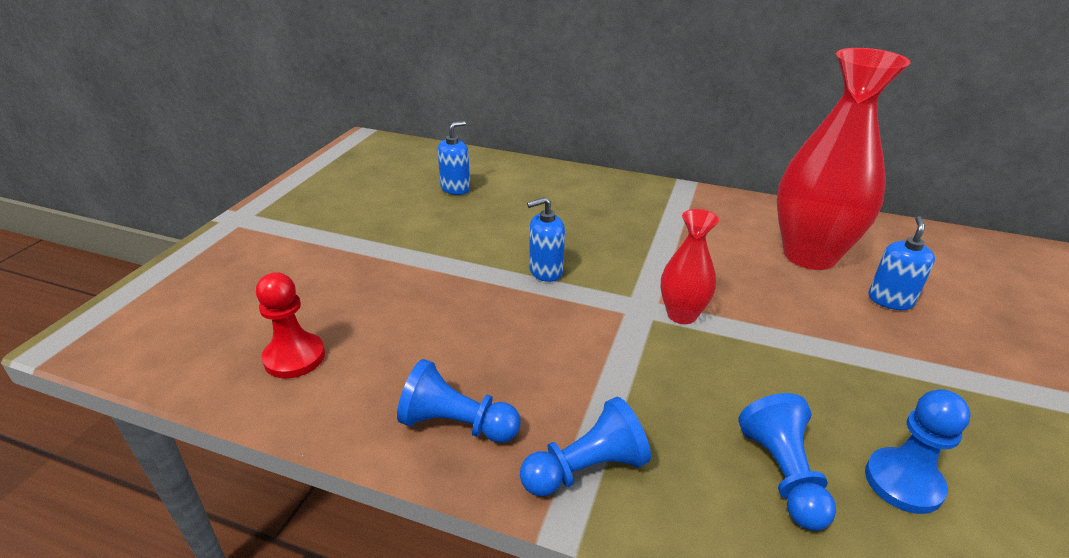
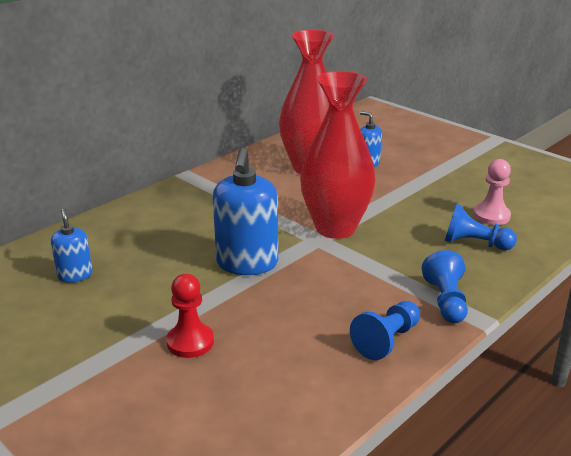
camera: 65 degrees left, 5 degrees down
(294, 357) = (266, 409): red pawn -> red pawn (190, 342)
(545, 271) = (247, 263): blue soap dispenser -> blue soap dispenser, size x1.85
(682, 315) = (335, 228): red vase -> red vase, size x1.99
(903, 482) = (491, 216): blue pawn -> pink pawn

